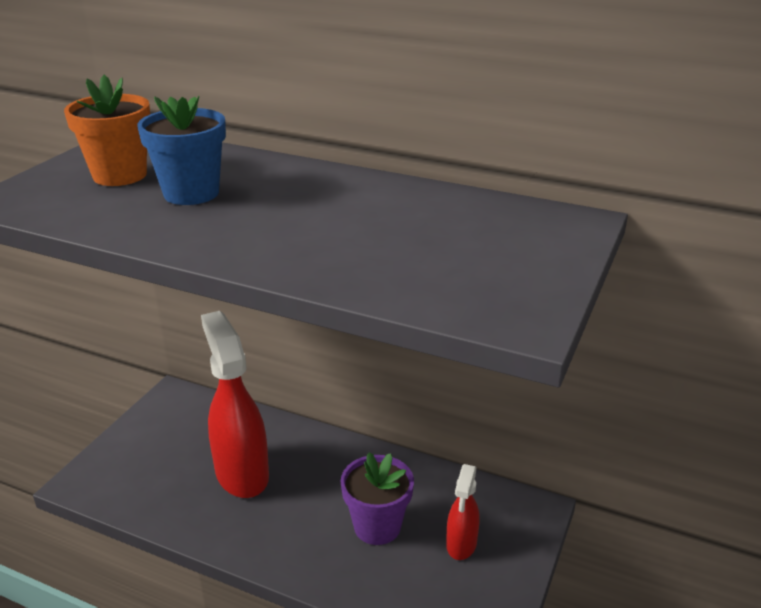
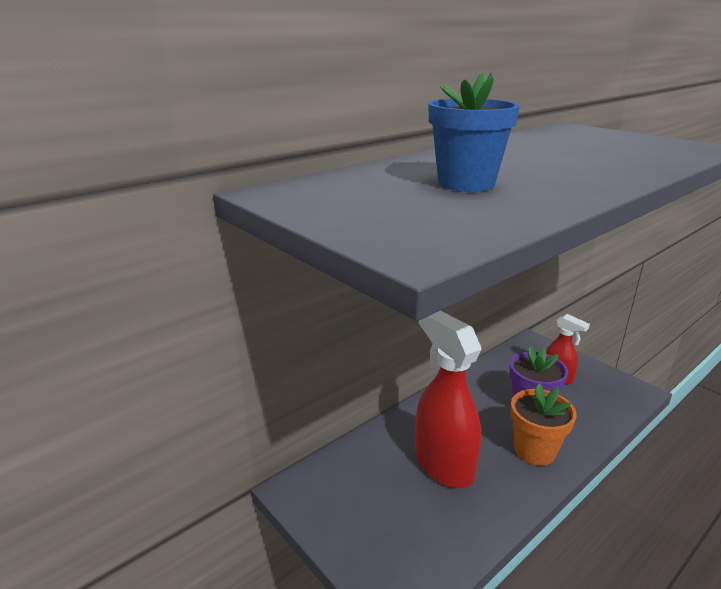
camera: 65 degrees left, 5 degrees down
(120, 175) = (390, 201): orange flower pot -> orange flower pot (534, 451)
(242, 473) = (443, 464): red spray bottle -> red spray bottle turned 60 degrees clockwise

